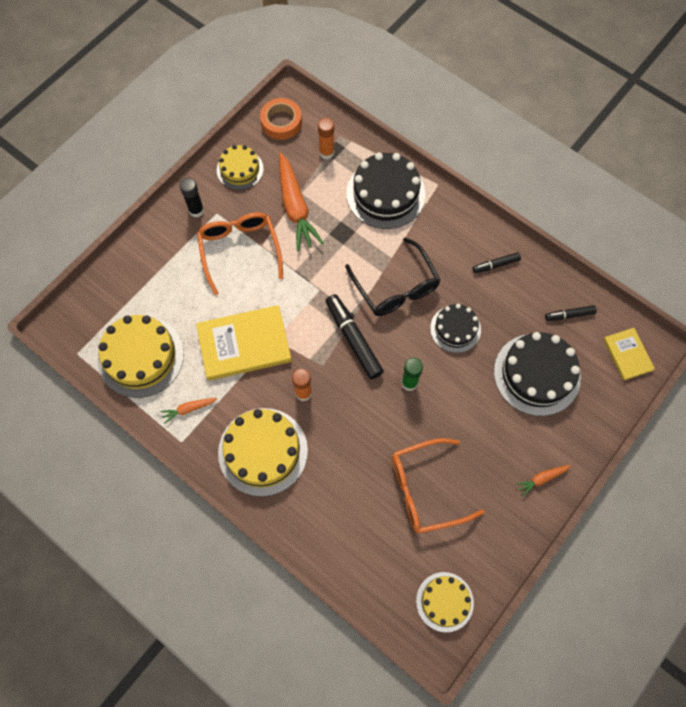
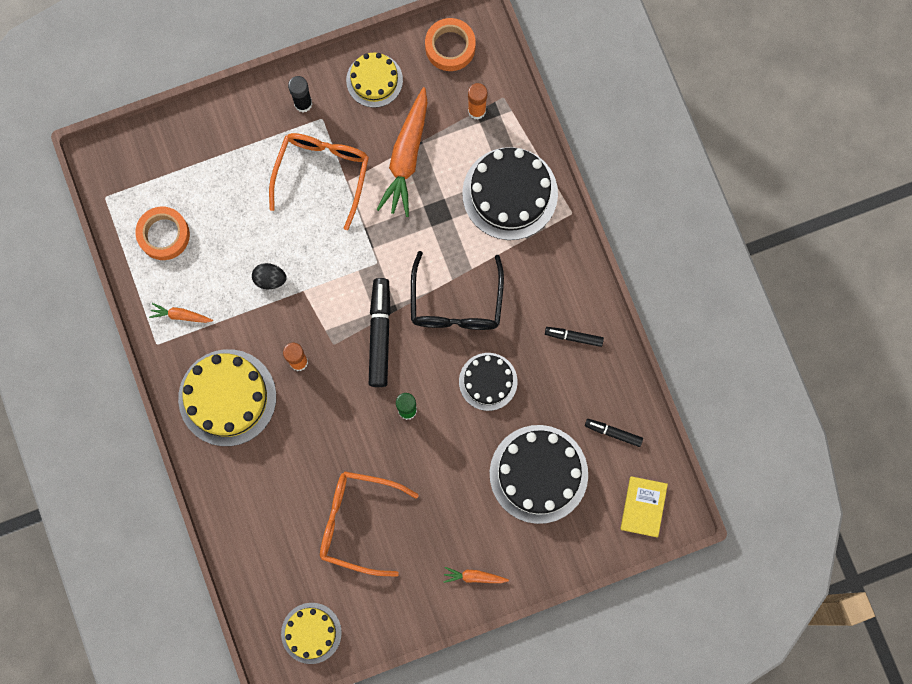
camera: 30 degrees right, 10 degrees up
(141, 356) = (164, 235): yellow cake -> orange tape
(244, 344) = (270, 279): yellow book -> black egg

